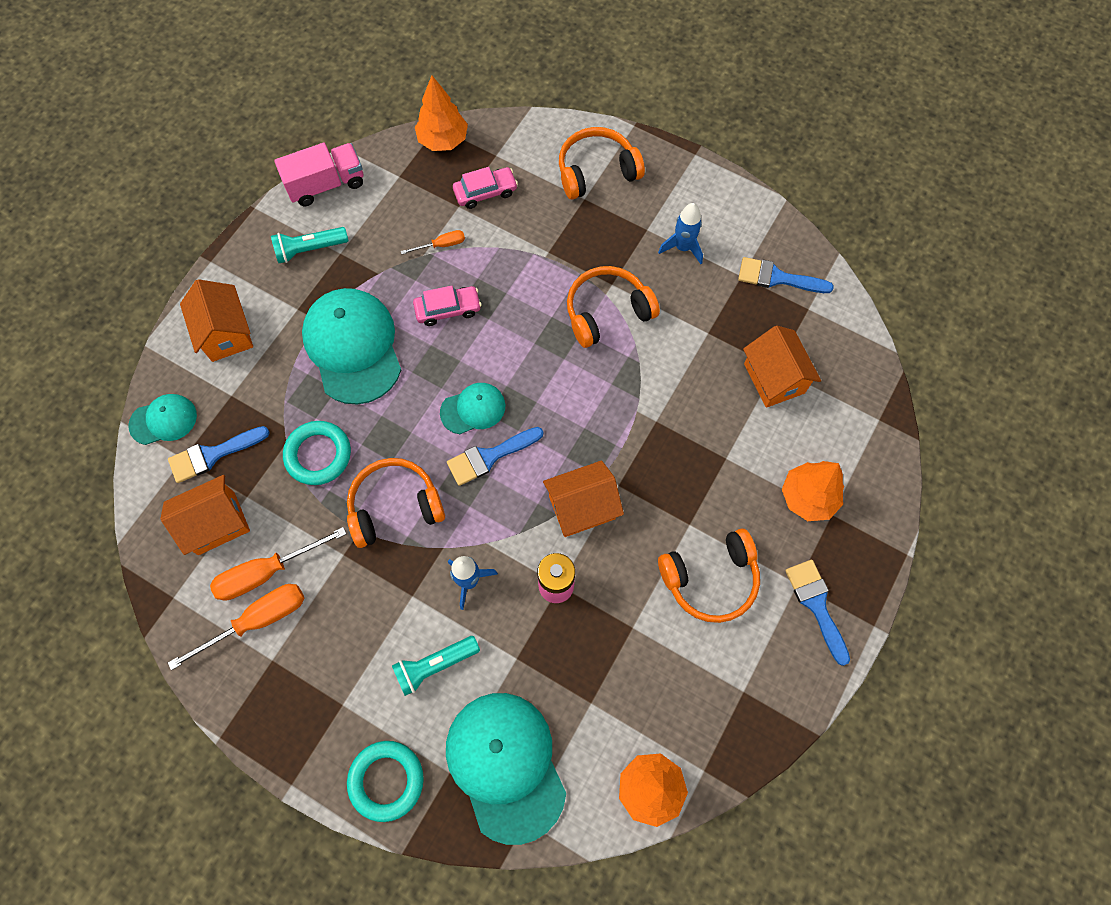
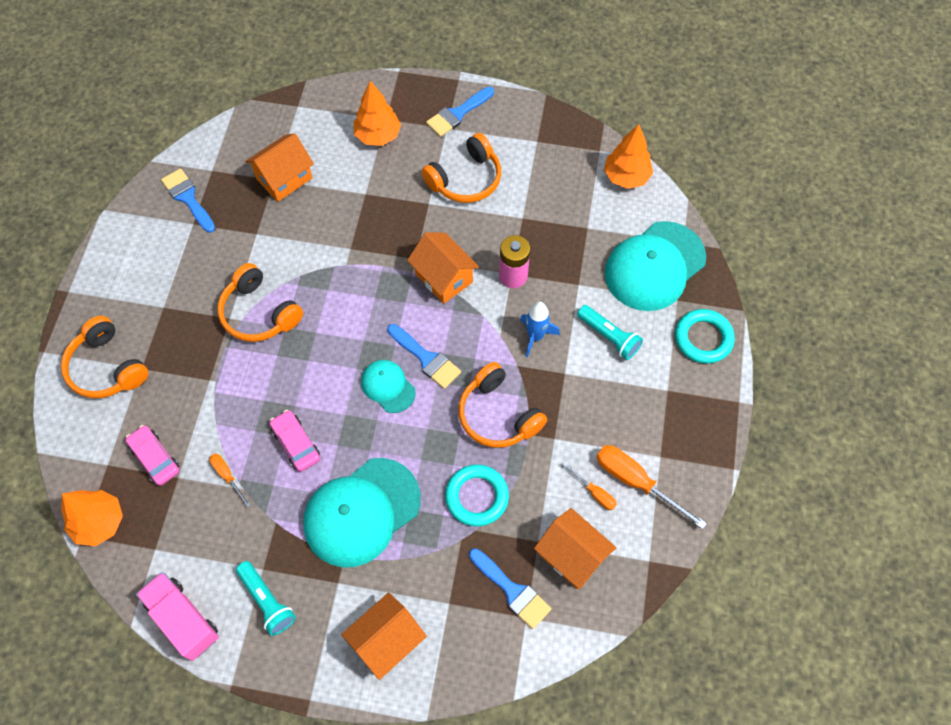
camera: 110 degrees left, 5 degrees down
(163, 420) = (497, 656): turquoise cap -> none
(267, 572) = (594, 493): orange screwdriver -> orange screwdriver, size x0.53
(682, 248) = (175, 274): blue rocket -> none
(710, 579) = (466, 179): orange headphones -> orange headphones turned 90 degrees clockwise
(777, 278) = (188, 198): blue brush -> blue brush turned 150 degrees clockwise

